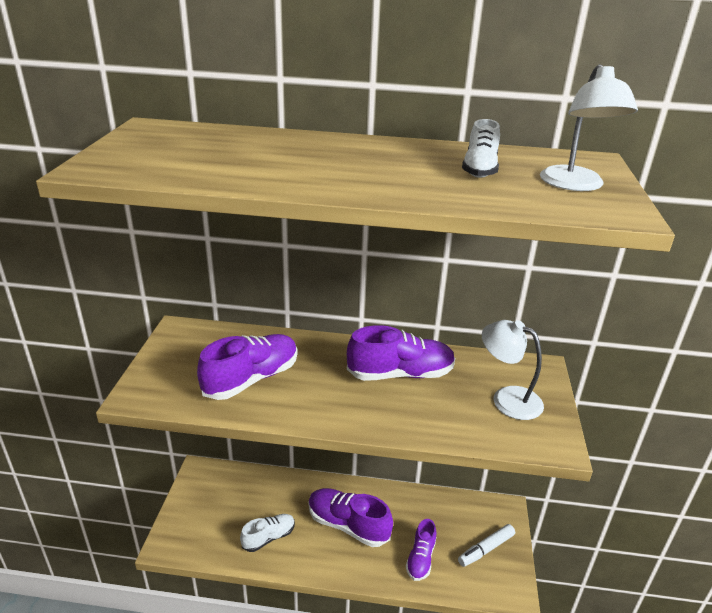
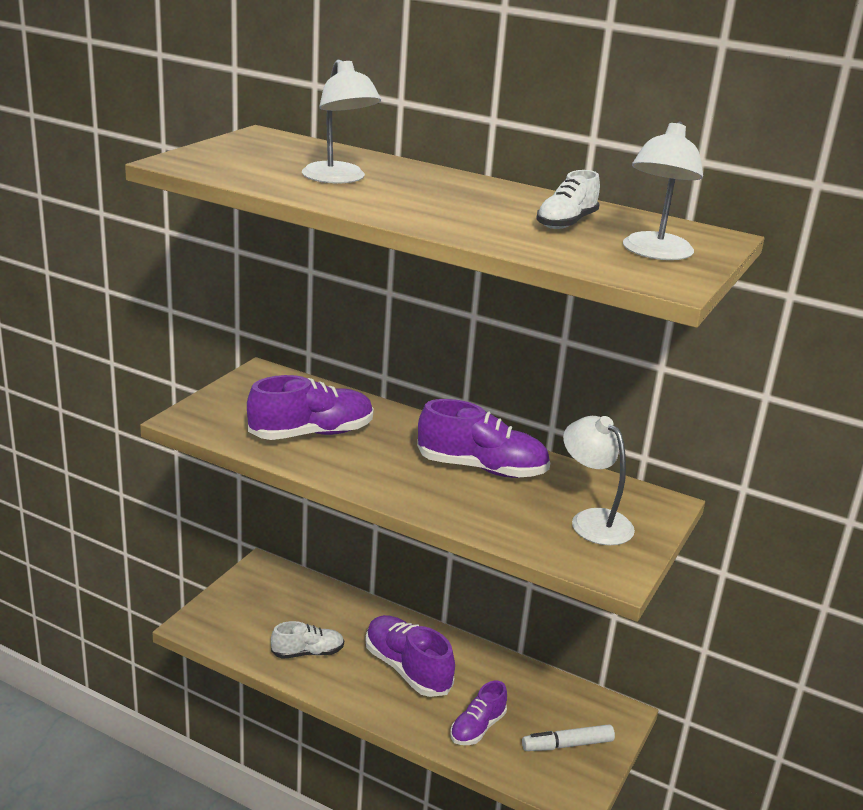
camera: 20 degrees right, 5 degrees down
(256, 160) = (338, 178): none -> white lamp

